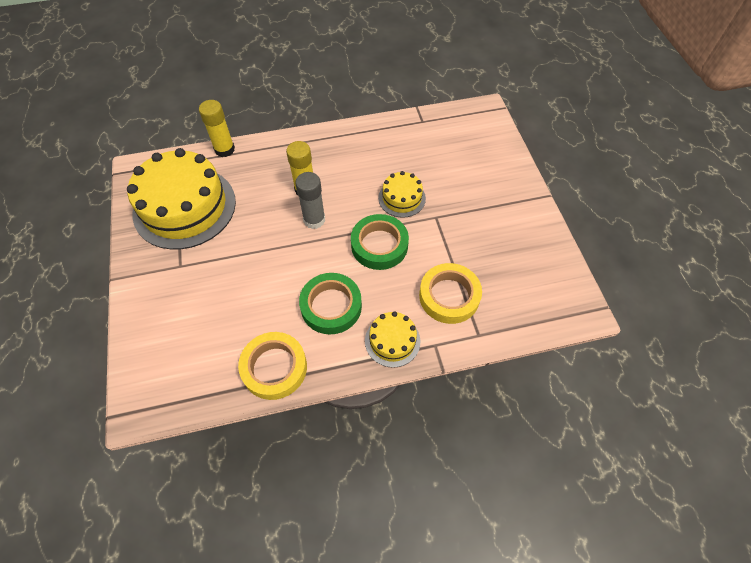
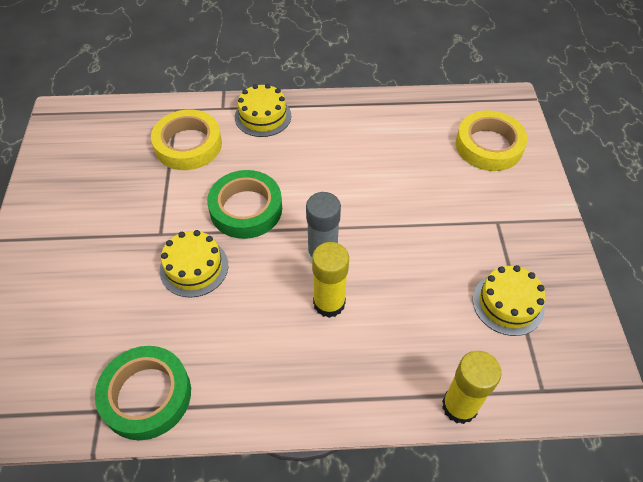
camera: 170 degrees left, 5 degrees down
(184, 207) = (508, 303): yellow cake -> yellow cake, size x0.47
(274, 368) = (383, 111): yellow tape -> yellow tape (489, 146)
(331, 306) = (318, 154): green tape -> green tape (146, 395)

